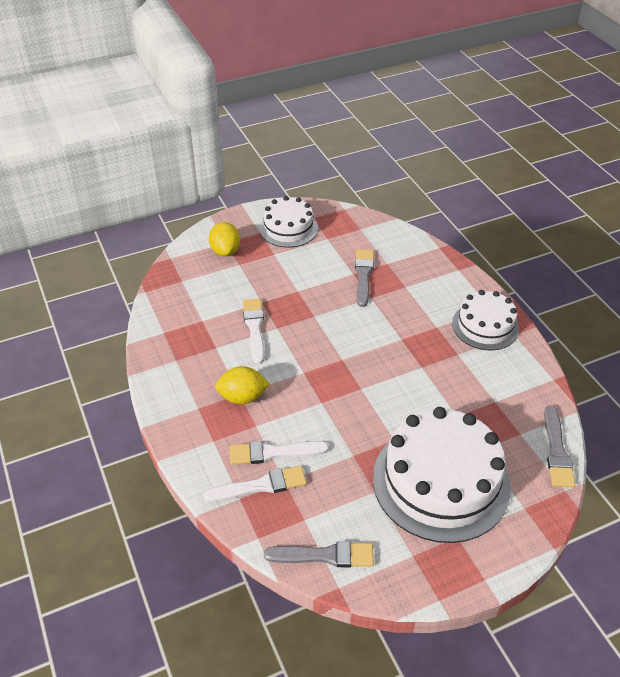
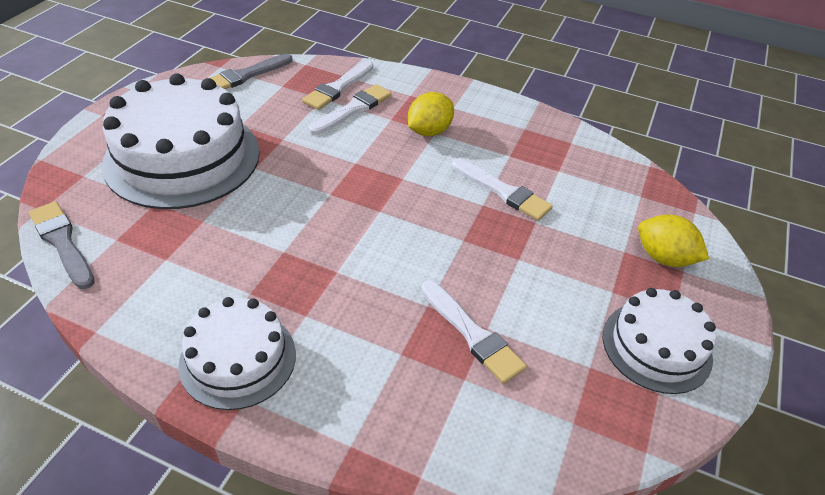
camera: 135 degrees right, 0 degrees up
(363, 275) = (472, 334): grey brush -> white brush

